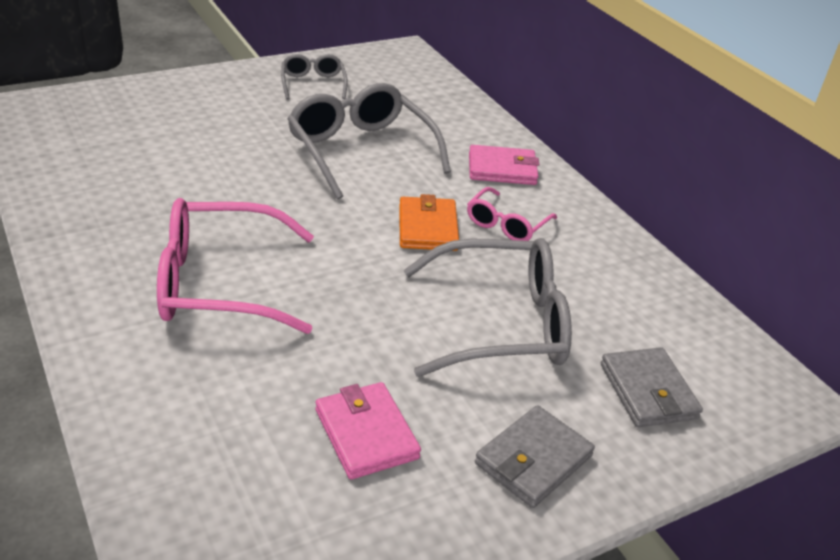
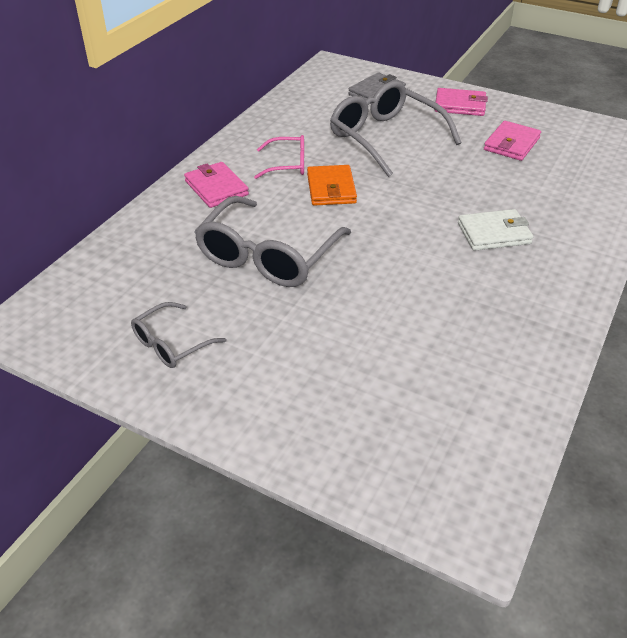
camera: 120 degrees left, 5 degrees up
(219, 283) = (494, 233): pink glasses -> white wallet
(427, 228) = (331, 189): orange wallet -> orange wallet turned 60 degrees counterclockwise
(533, 460) = (460, 105): grey wallet -> pink wallet

